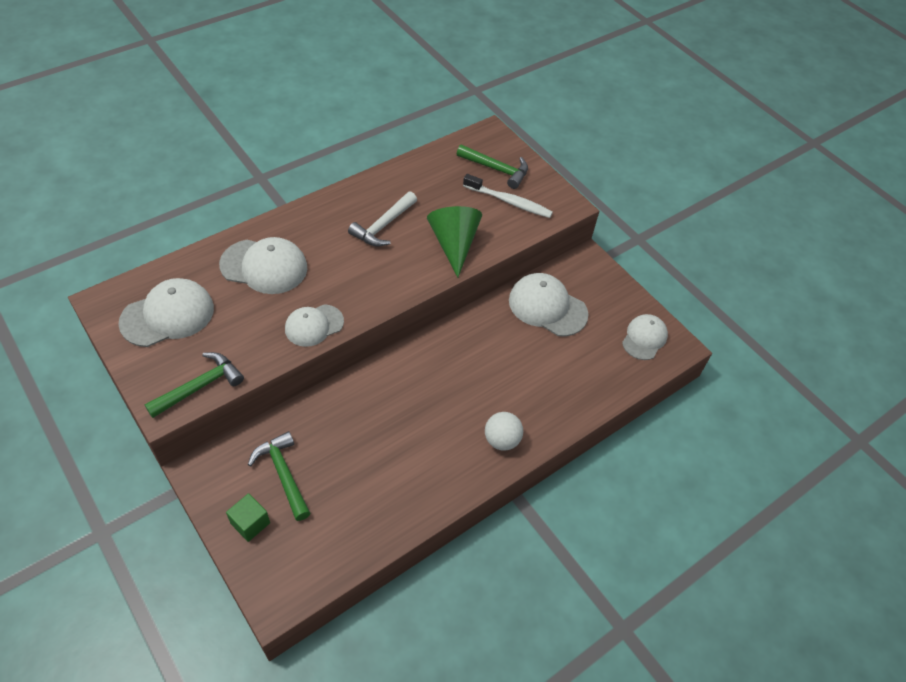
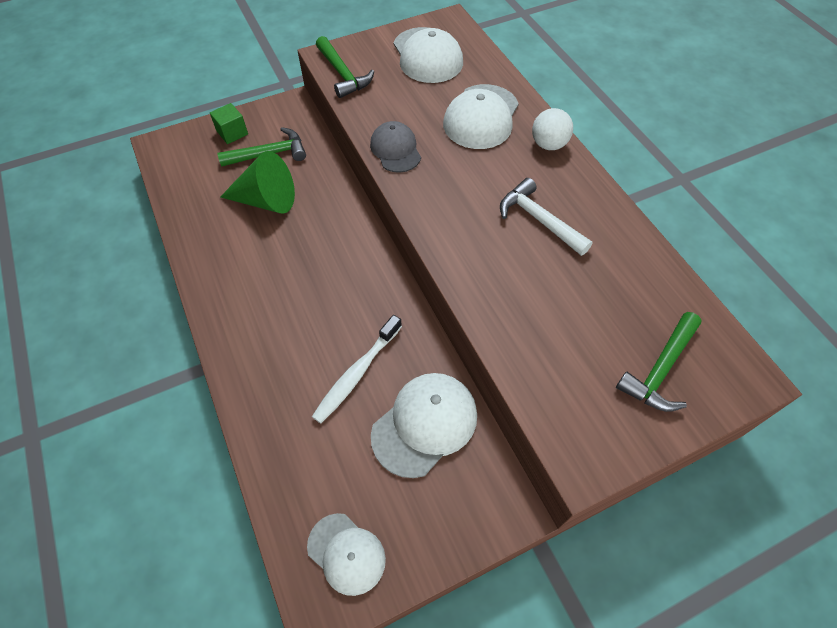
camera: 105 degrees right, 5 degrees up
(314, 325) = (395, 150): white cap -> grey cap
(454, 244) = (503, 289): green cone -> green cone (266, 200)
(501, 440) = (244, 329): white ball -> white ball (548, 144)
(509, 202) = (588, 374): white toothbrush -> white toothbrush (356, 374)

